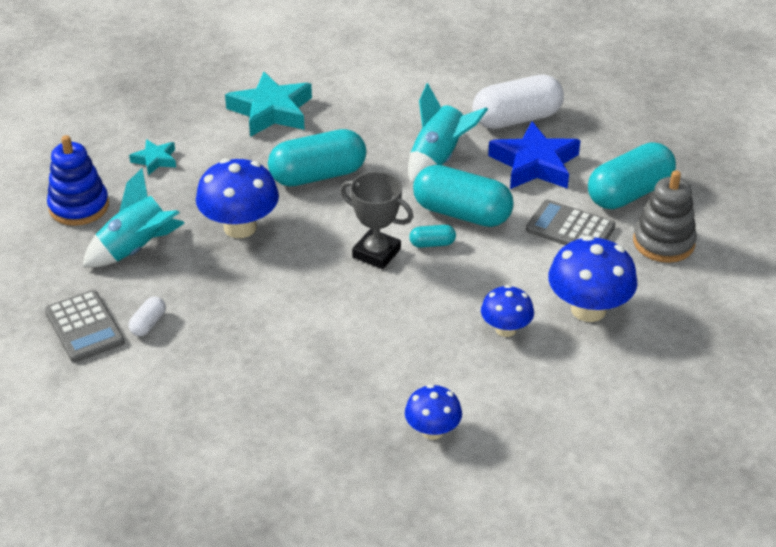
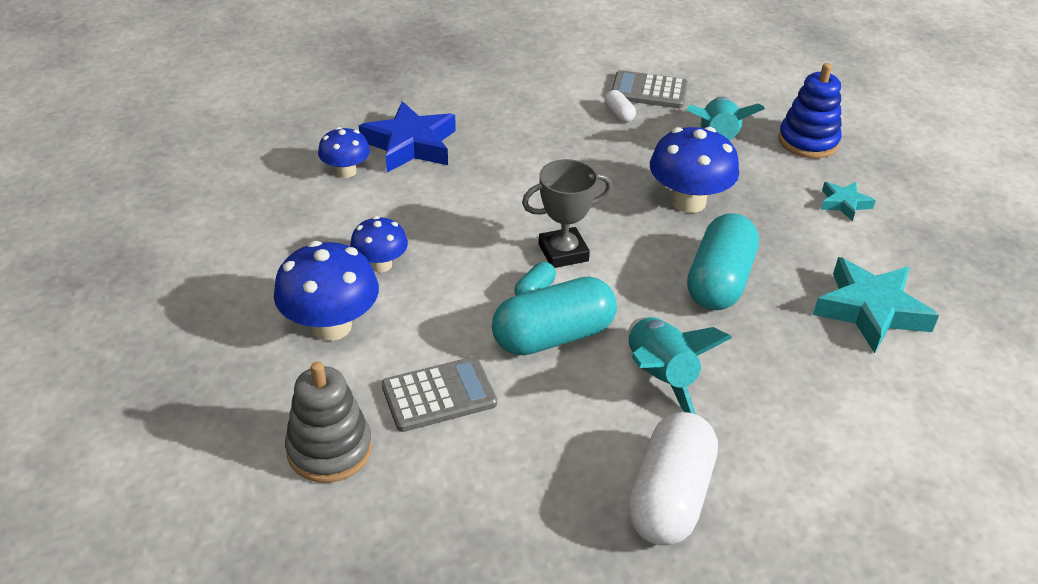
camera: 130 degrees right, 0 degrees up
(534, 164) = (568, 447): blue star -> blue star (410, 145)
(629, 193) = (429, 488): turquoise capsule -> none

